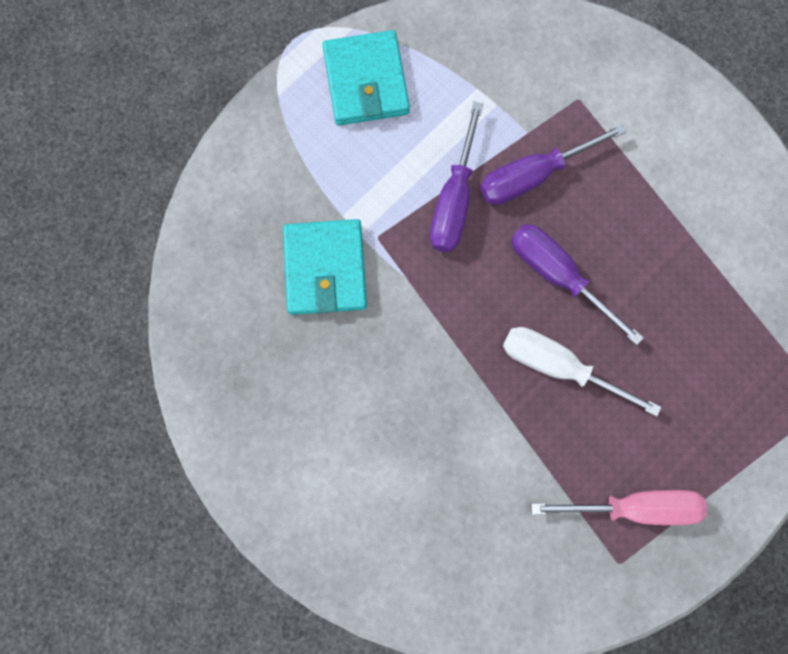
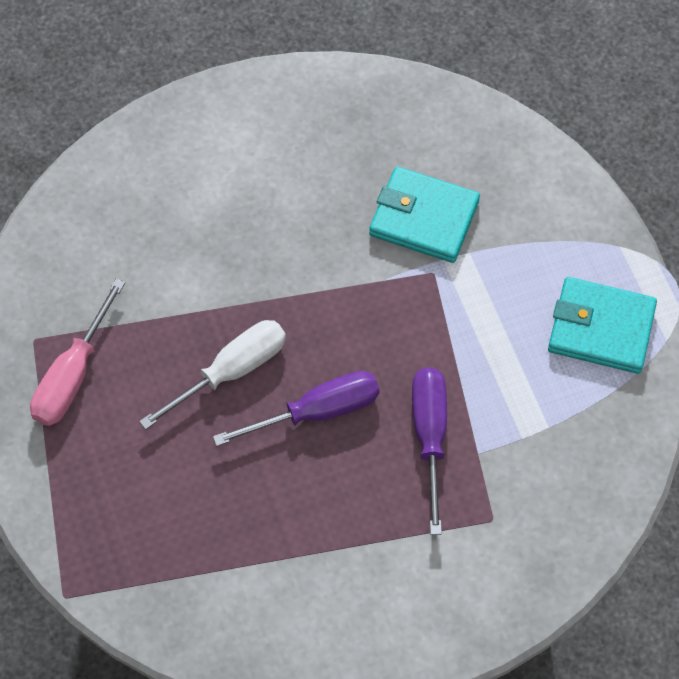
camera: 115 degrees right, 15 degrees down
(454, 199) = (439, 354): purple screwdriver -> none

